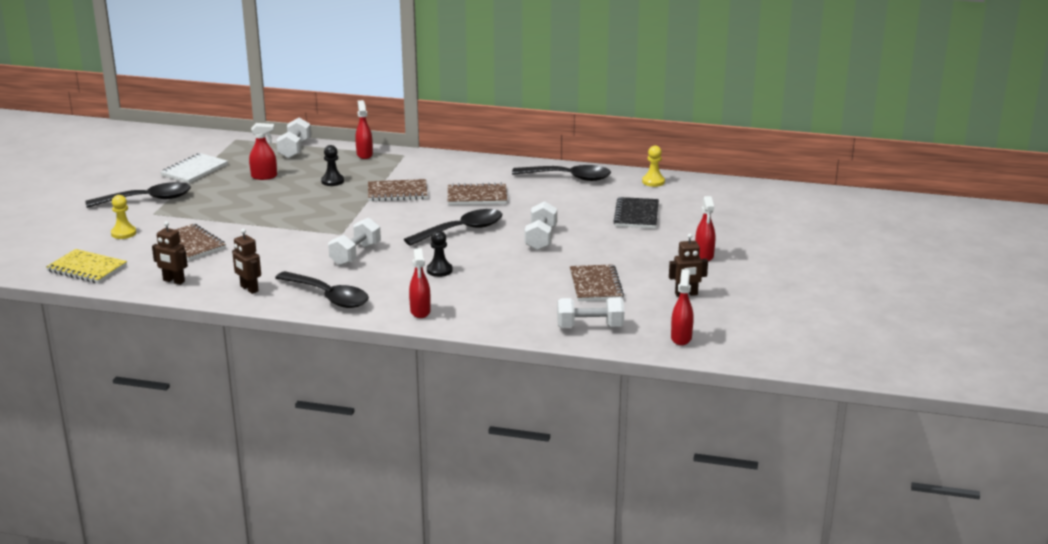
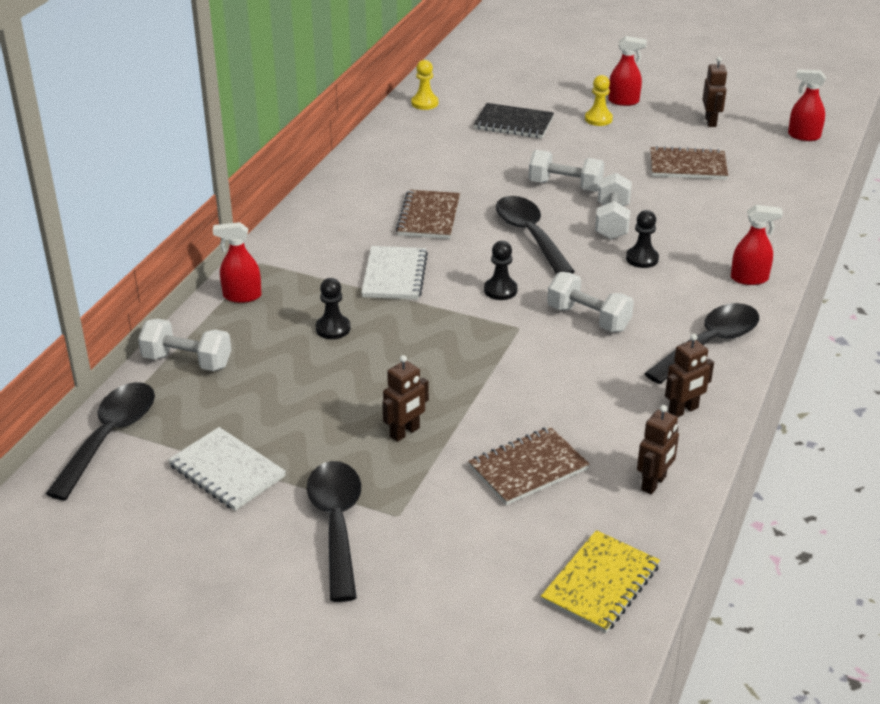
camera: 80 degrees left, 10 degrees up
(123, 233) = (470, 547): yellow pawn -> yellow pawn (598, 119)
(227, 209) = (405, 432): none -> brown robot
(264, 176) = (287, 394): red spray bottle -> none
(386, 225) = (500, 290): none -> black pawn
(397, 192) = (394, 275): brown notebook -> white notebook
(568, 177) = (392, 151): black spoon -> black spoon (109, 437)
(590, 327) = (783, 179): white dumbbell -> white dumbbell (612, 221)

